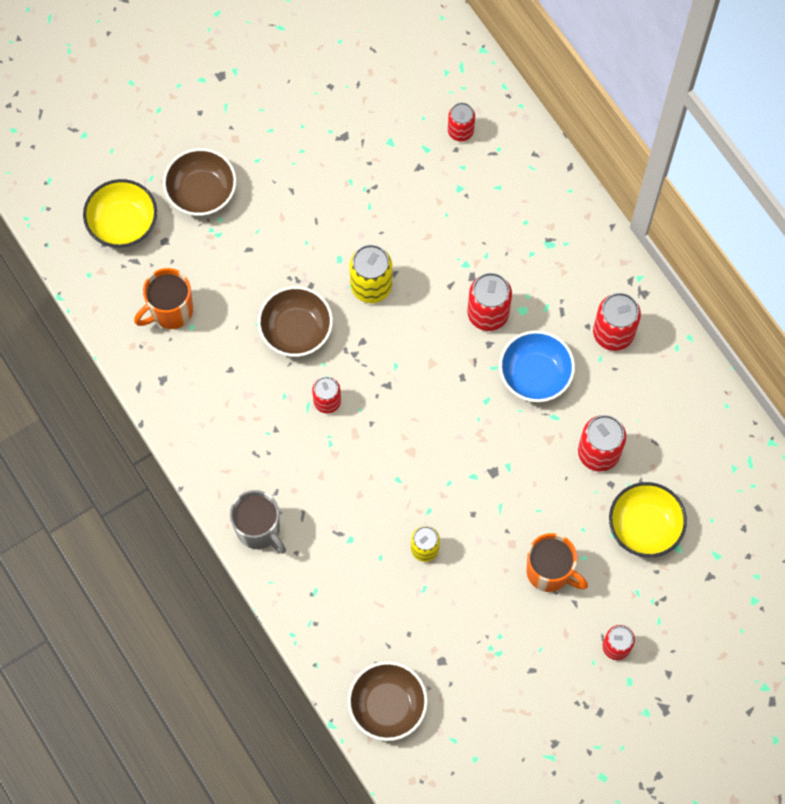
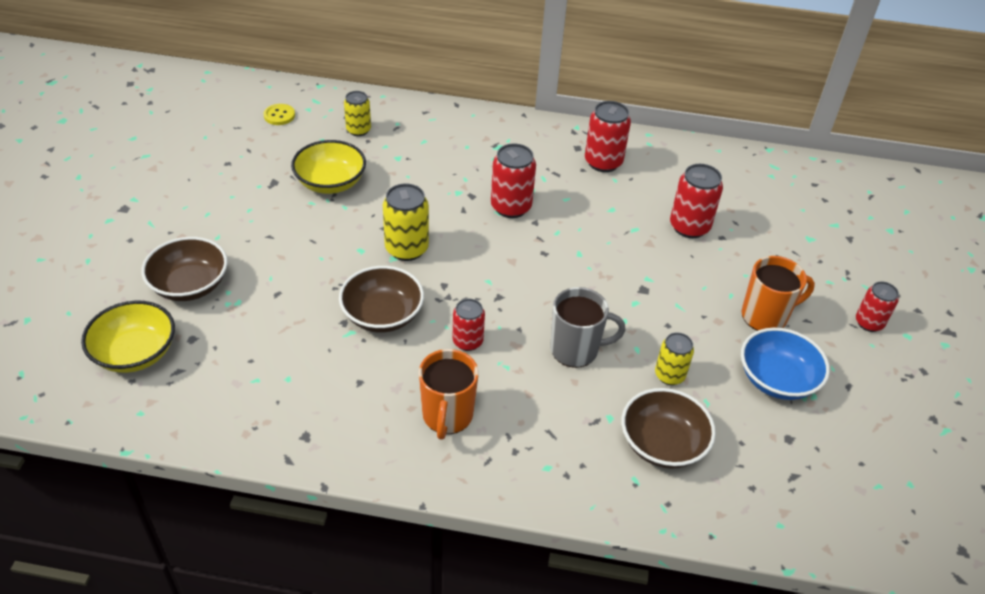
camera: 50 degrees left, 25 degrees down
(170, 311) = (254, 382): orange mug -> orange mug (447, 416)
(259, 530) = (531, 476): grey mug -> grey mug (576, 350)
(387, 705) = (803, 510): brown bowl -> brown bowl (662, 444)
(416, 62) = (279, 115): none -> yellow button
(460, 131) = (358, 130): red can -> yellow can
(535, 374) = (588, 216): blue bowl -> blue bowl (777, 379)
(644, 526) = (775, 243): yellow bowl -> yellow bowl (330, 183)

